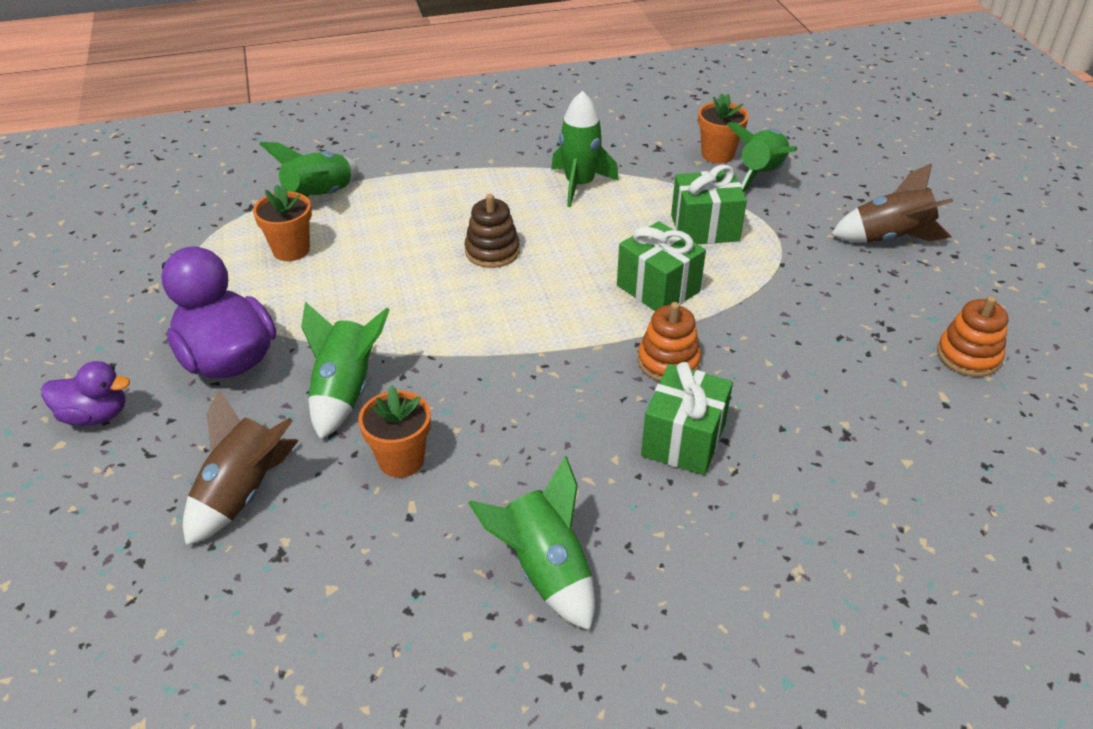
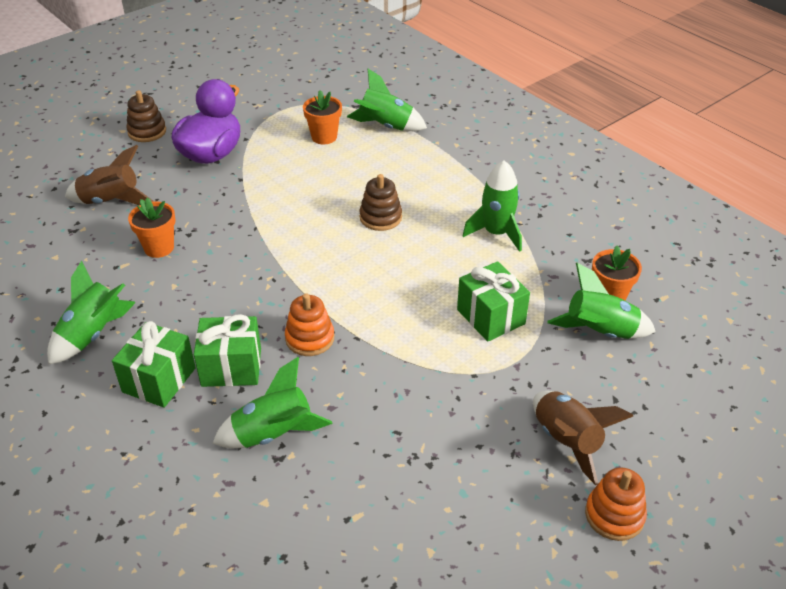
camera: 65 degrees right, 0 degrees up
(95, 415) = (147, 132): purple duck -> brown stacking toy
(345, 392) = (206, 206): green rocket -> green rocket (273, 434)
(658, 288) = (392, 311): green gift -> green gift (159, 380)
(968, 356) = (422, 527): orange stacking toy -> orange stacking toy (614, 515)

